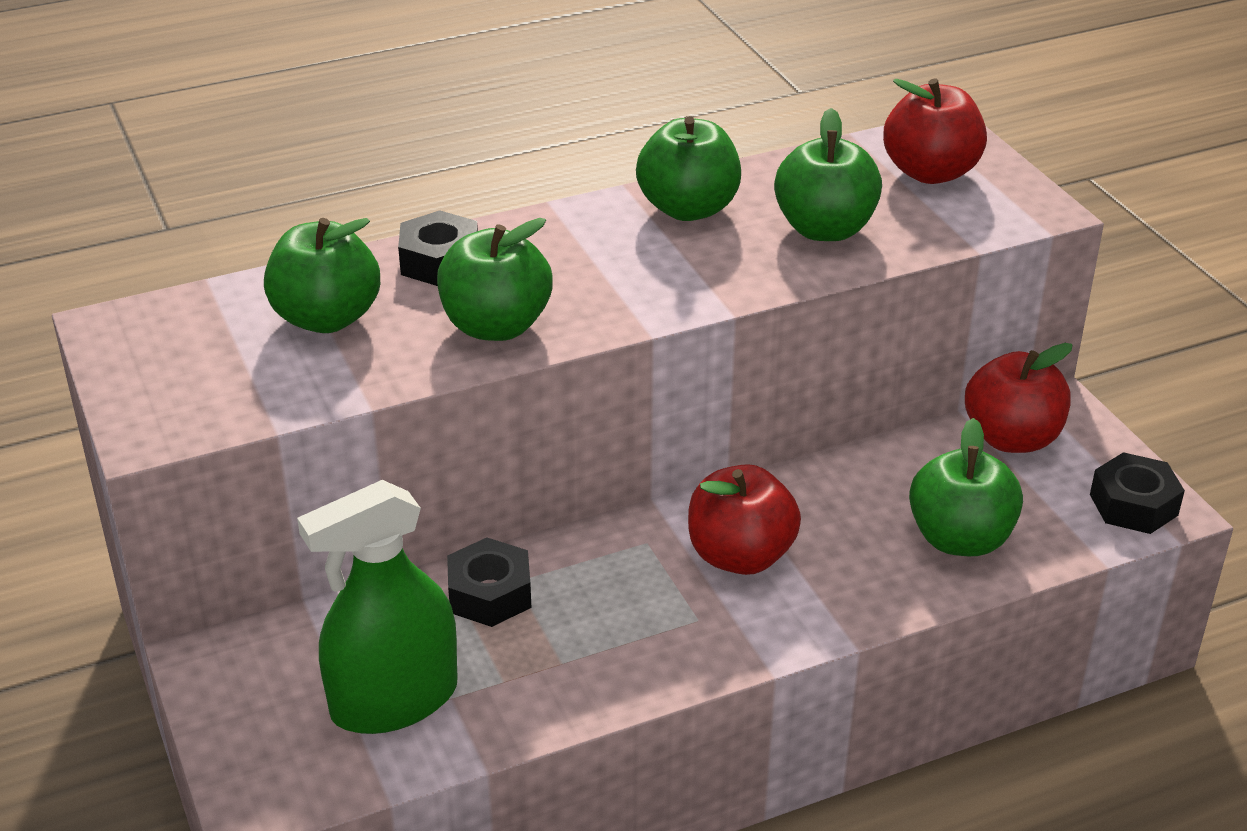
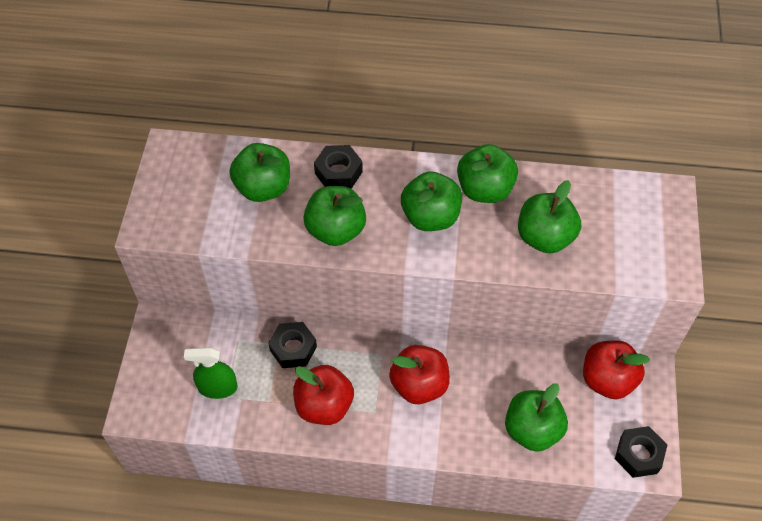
camera: 30 degrees right, 20 degrees up
(394, 700) = (217, 387): green spray bottle -> green spray bottle, size x0.61
(634, 263) = (430, 217): none -> green apple
(930, 172) = (635, 220): red apple -> red apple (324, 406)

